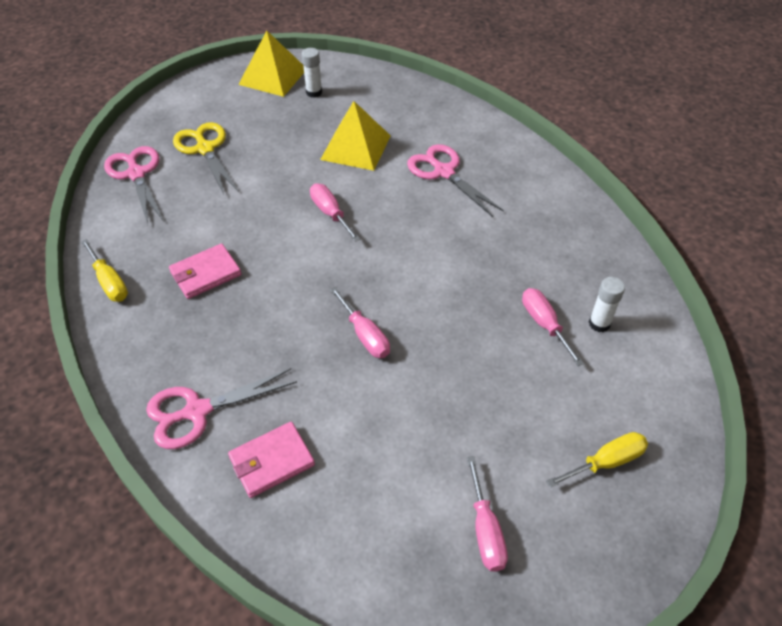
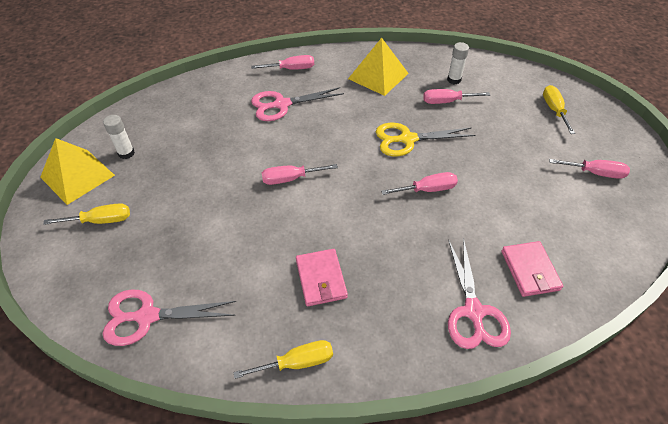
camera: 70 degrees left, 0 degrees up
(205, 149) = (148, 249): yellow scissors -> yellow scissors (407, 139)
(227, 110) = (101, 221): none -> yellow screwdriver
(356, 147) = (220, 144): yellow pyramid -> yellow pyramid (378, 76)
(513, 161) = (291, 69): none -> pink screwdriver

